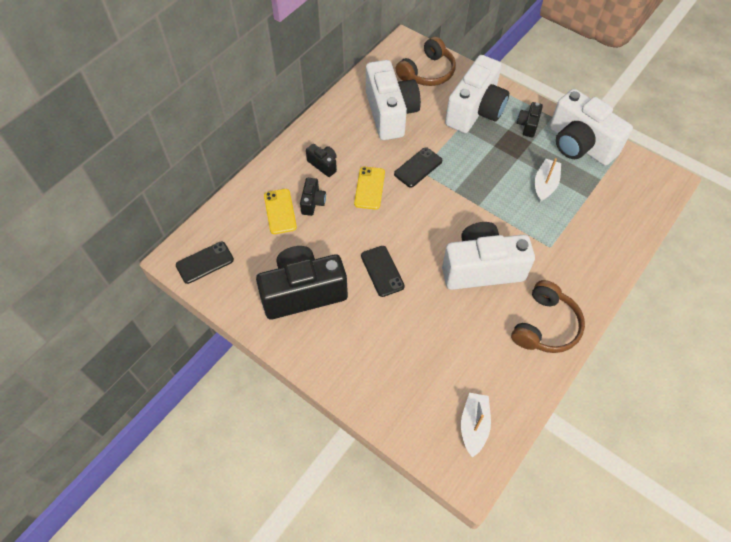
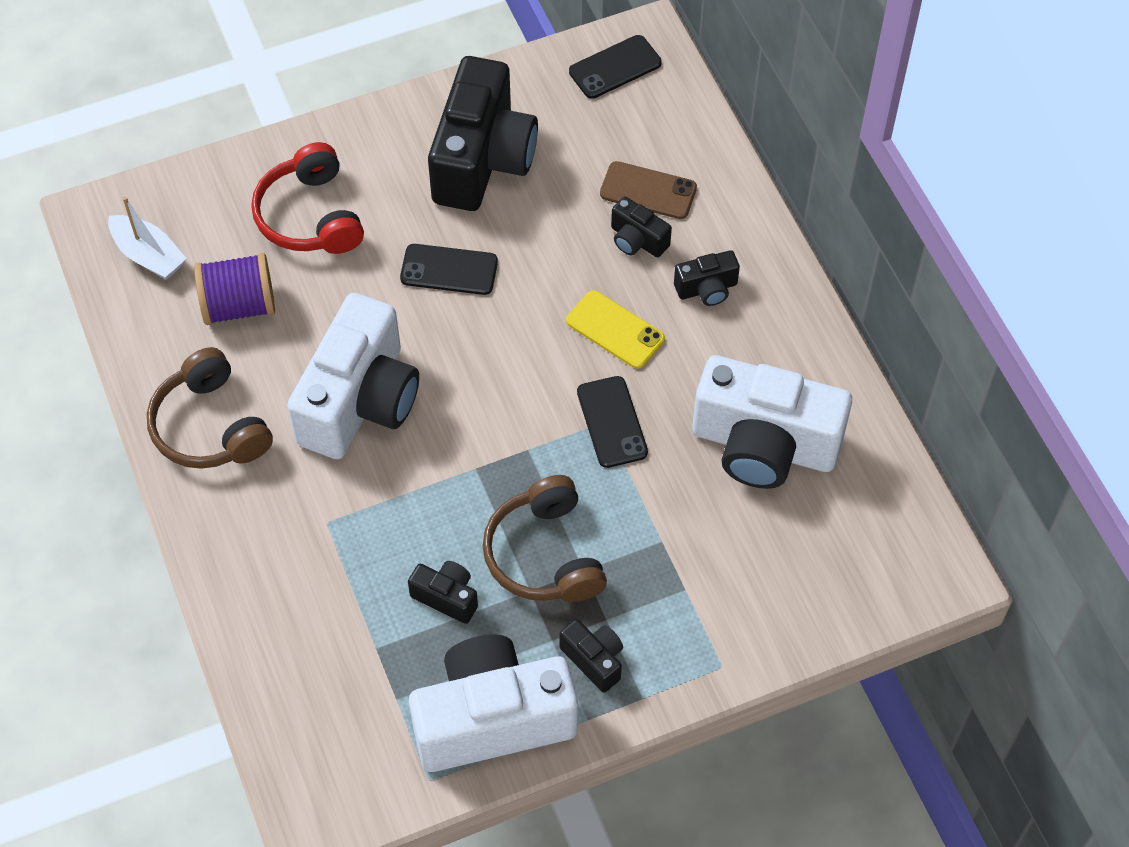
camera: 120 degrees right, 0 degrees up
(205, 262) = (615, 67): black phone -> black phone turned 60 degrees clockwise
(280, 211) = (648, 191): yellow phone -> brown phone
(392, 355) = (310, 216): none -> red headphones
(427, 72) = (836, 566): brown headphones -> brown headphones (545, 554)
(470, 356) = (239, 306): none -> purple spool
(475, 110) = (685, 591): white camera -> none
(545, 184) = (446, 597): white boat -> black camera

